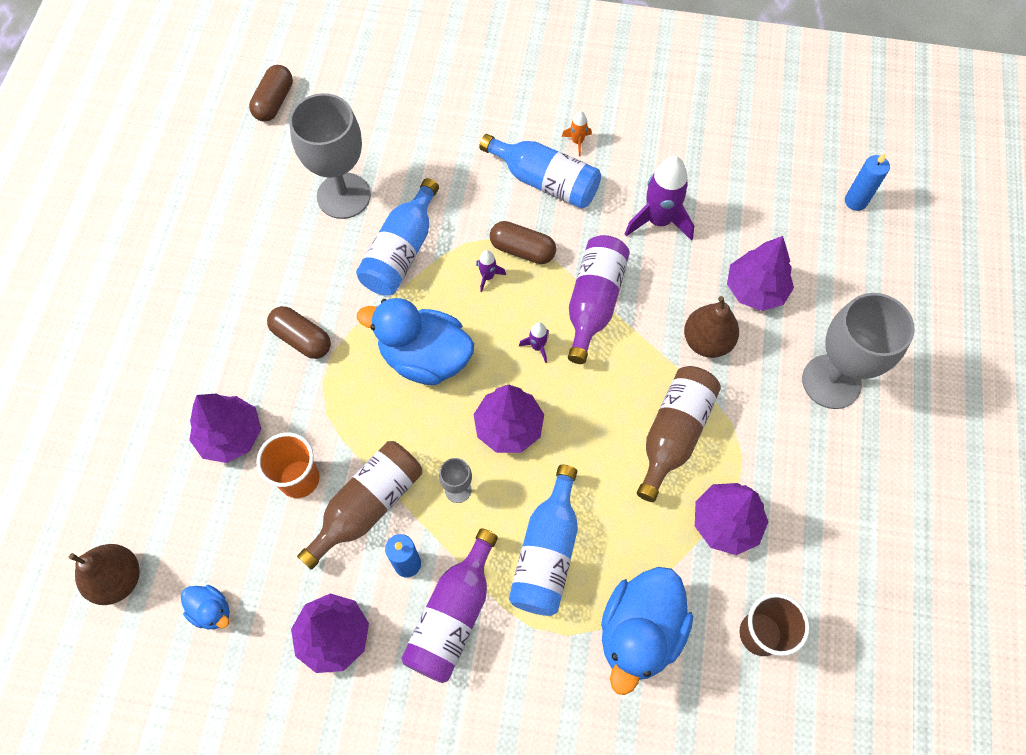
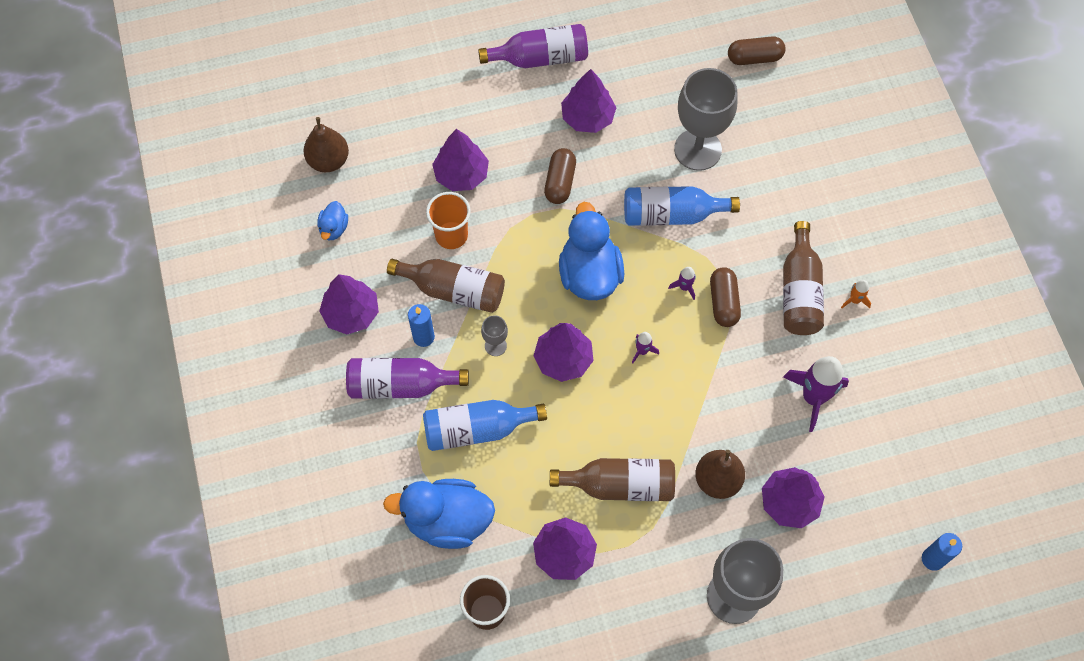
camera: 65 degrees right, 0 degrees up
(242, 278) = (587, 117): none -> purple tree
(545, 181) = (799, 291): blue bottle -> brown bottle
(594, 302) = (705, 377): purple bottle -> purple bottle (540, 58)

